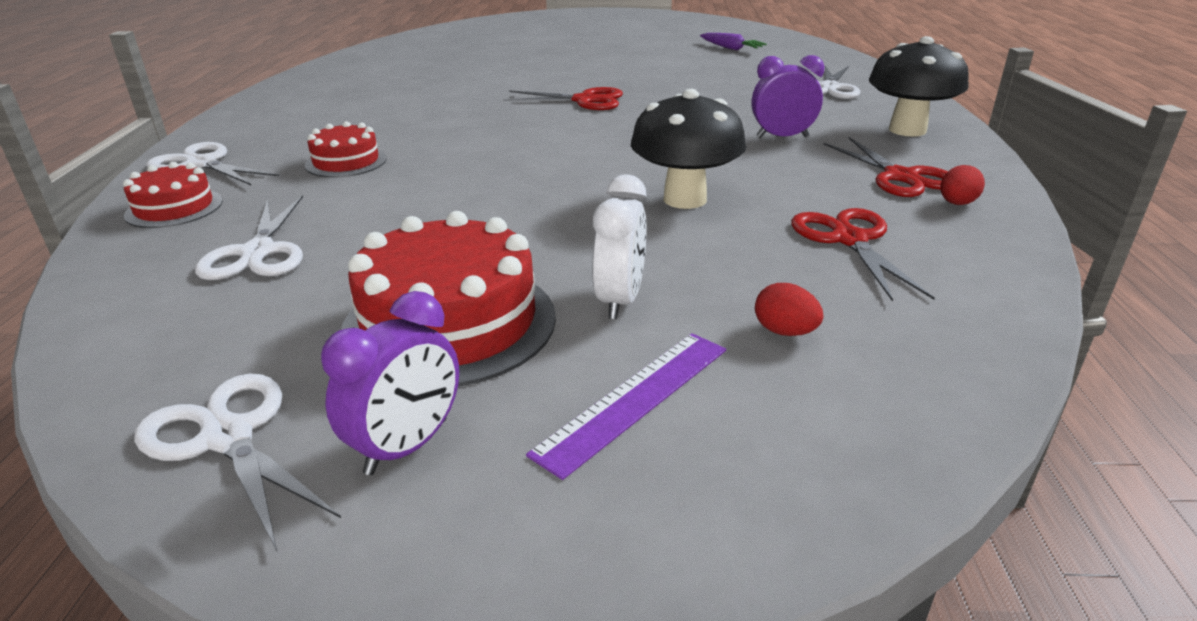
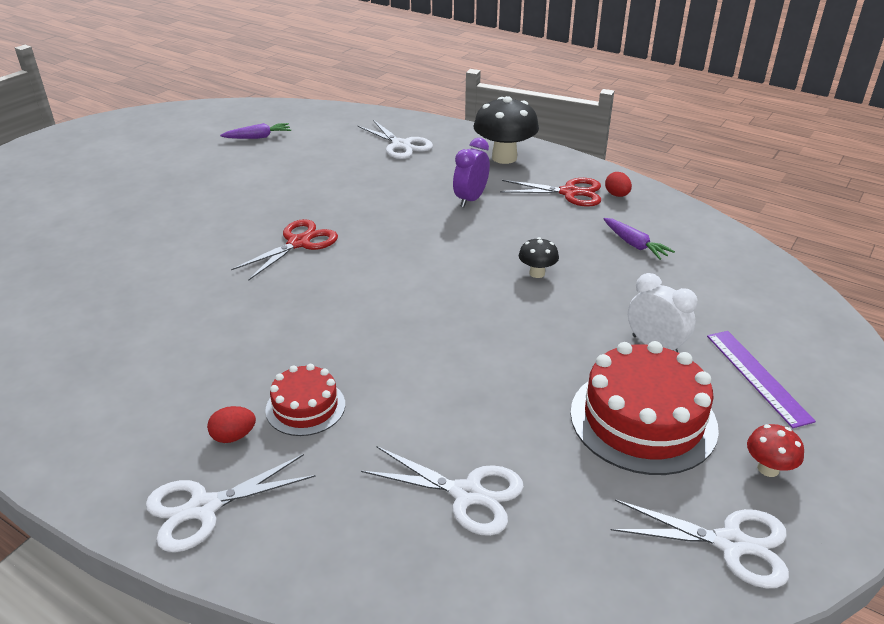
camera: 60 degrees left, 5 degrees up
(174, 208) = (316, 540): red cake -> none
(227, 437) = (730, 543): white scissors -> white scissors turned 150 degrees counterclockwise
(407, 446) = (768, 469): purple clock -> red mushroom
(685, 199) = (537, 273): black mushroom -> black mushroom, size x0.50
(784, 332) = (718, 307): red egg -> red egg (234, 436)
(849, 240) = (634, 244): red scissors -> purple carrot

